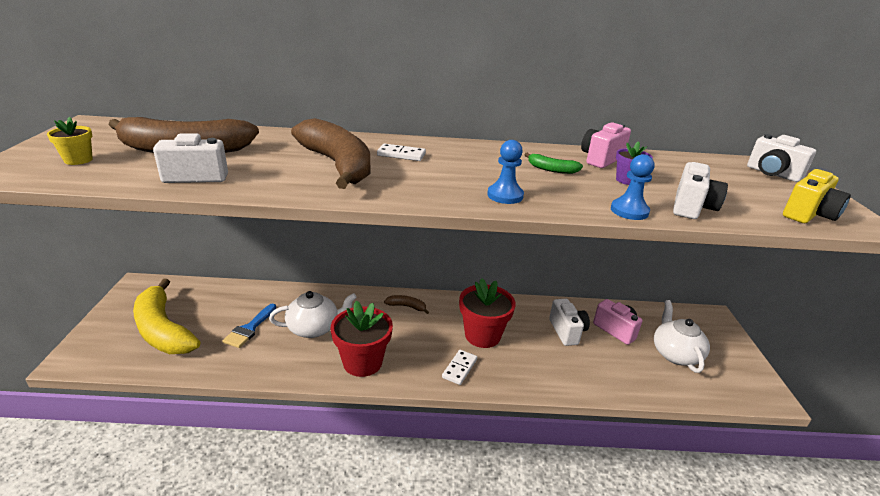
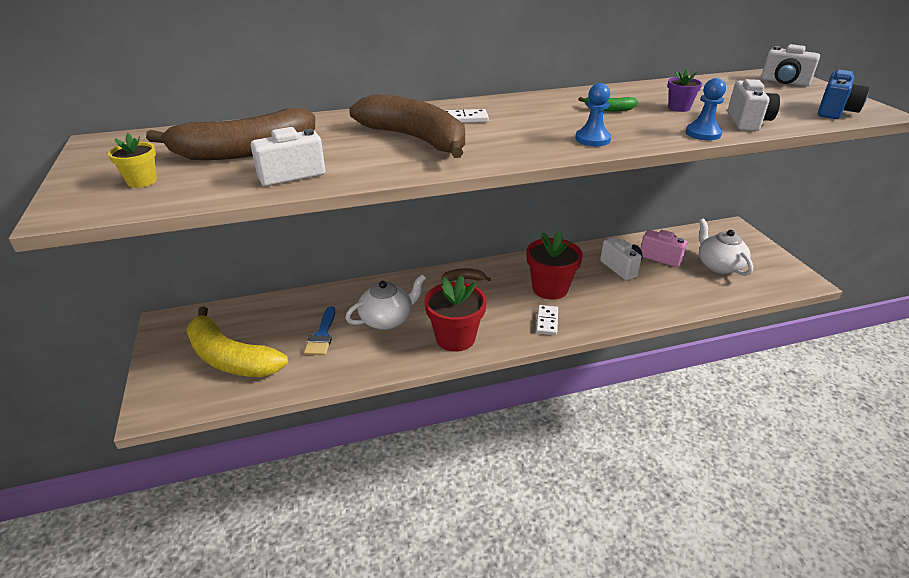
camera: 15 degrees left, 5 degrees up
(601, 159) = (641, 93): pink camera -> none
(808, 215) = (835, 112): yellow camera -> blue camera

